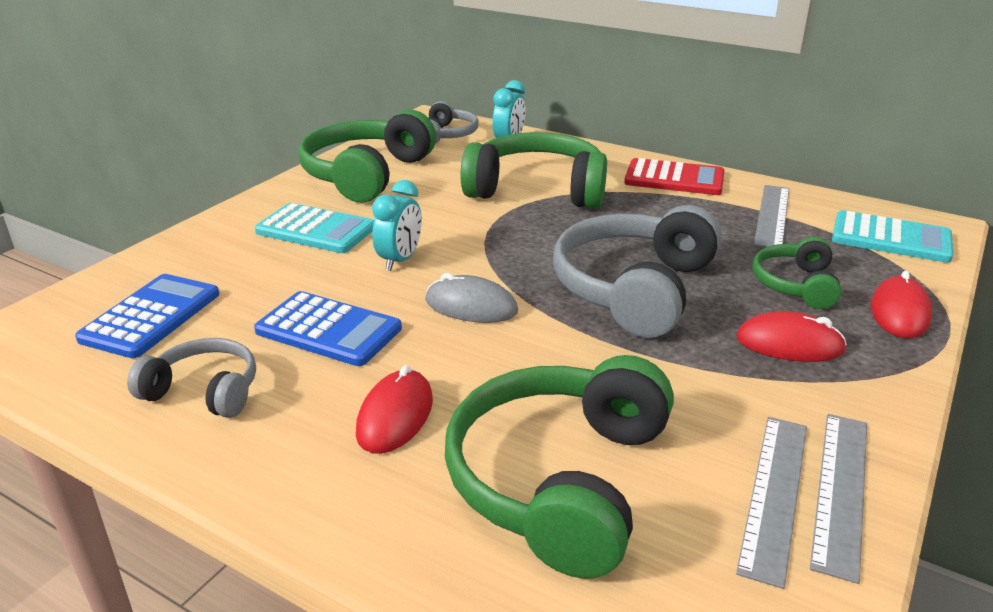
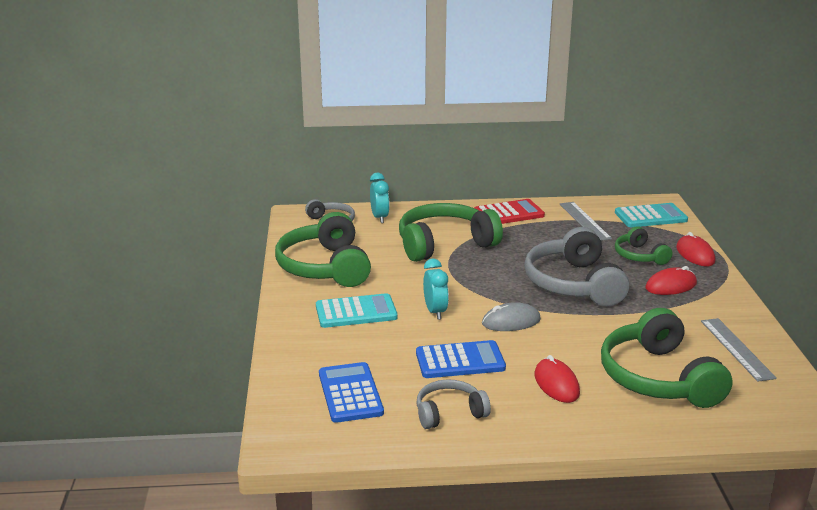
camera: 35 degrees left, 5 degrees down
(841, 490) = (755, 337): grey ruler -> none

